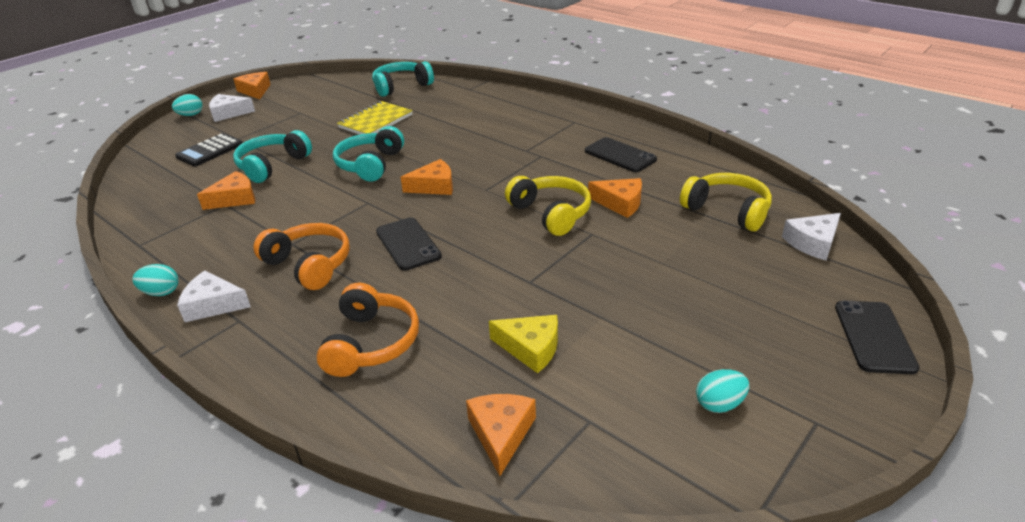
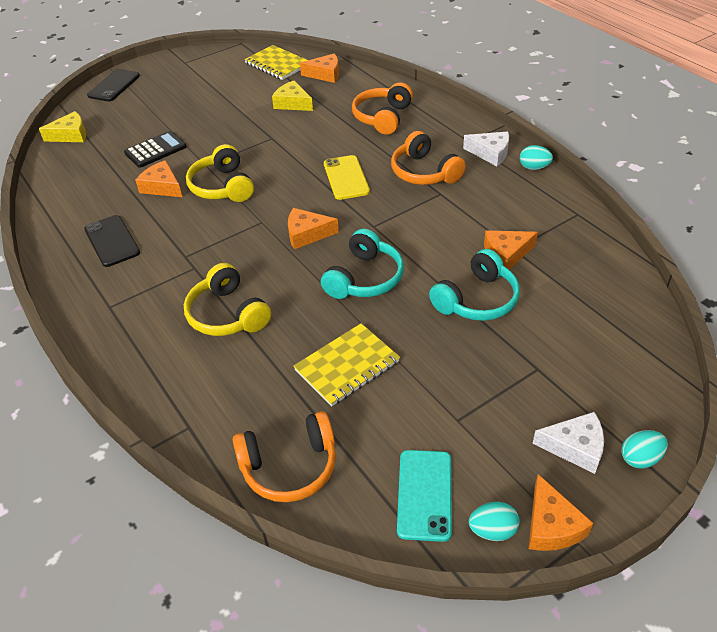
camera: 165 degrees left, 10 degrees up
(209, 151) = (567, 347): black calculator -> black calculator (155, 150)
(323, 89) = (424, 494): none -> turquoise phone
(401, 86) = (290, 467): turquoise headphones -> orange headphones
(408, 244) = (346, 178): black phone -> yellow phone
(501, 433) = (325, 74): orange cheese -> orange cheese turned 105 degrees counterclockwise
(616, 449) = (277, 64): none -> yellow notebook
(719, 404) = (219, 72): turquoise egg -> turquoise egg (492, 530)
(727, 210) = (92, 167): yellow headphones -> yellow headphones (227, 314)
(812, 243) = (71, 135): white cheese -> yellow cheese

